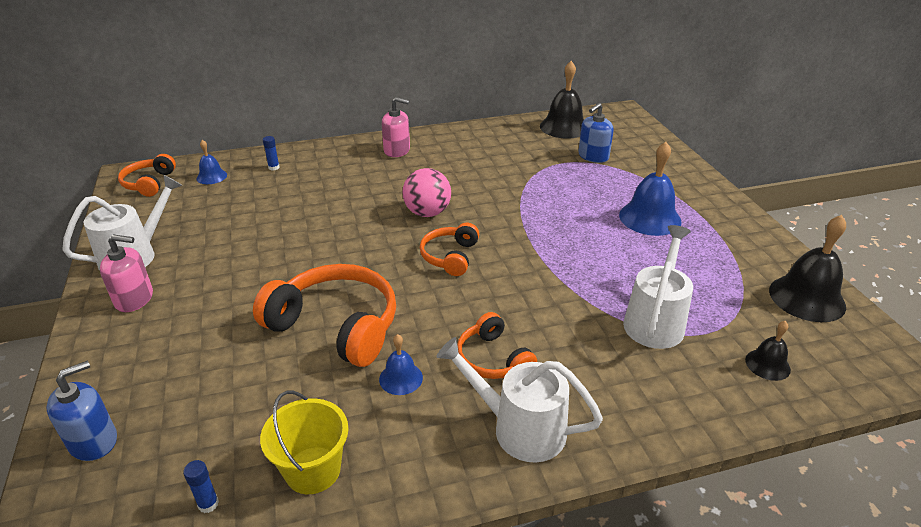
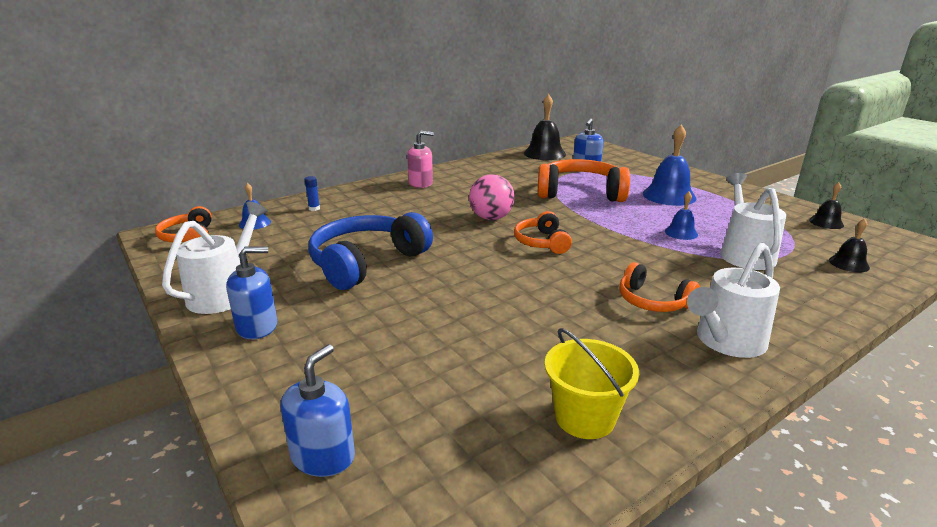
camera: 20 degrees left, 10 degrees down
(134, 299) = (257, 326): pink soap dispenser -> blue soap dispenser
(208, 504) = (509, 475): blue glue stick -> none
(270, 246) = (366, 262): none -> blue headphones
(336, 326) = (491, 306): orange headphones -> orange headphones (580, 193)
(401, 378) = (590, 330): blue bell -> blue bell (681, 233)
(519, 428) = (726, 342): white watering can -> white watering can turned 45 degrees counterclockwise
(807, 298) = (826, 222): black bell -> black bell, size x0.53

